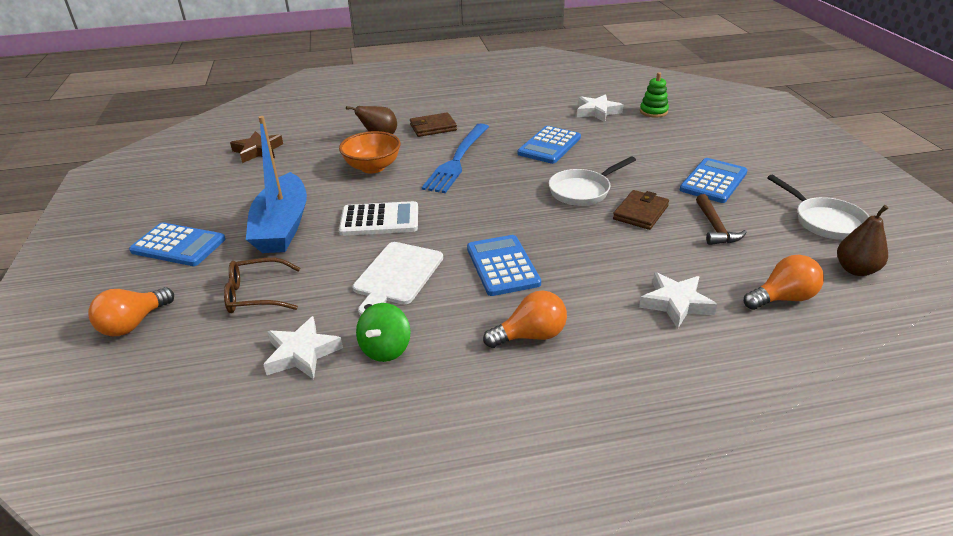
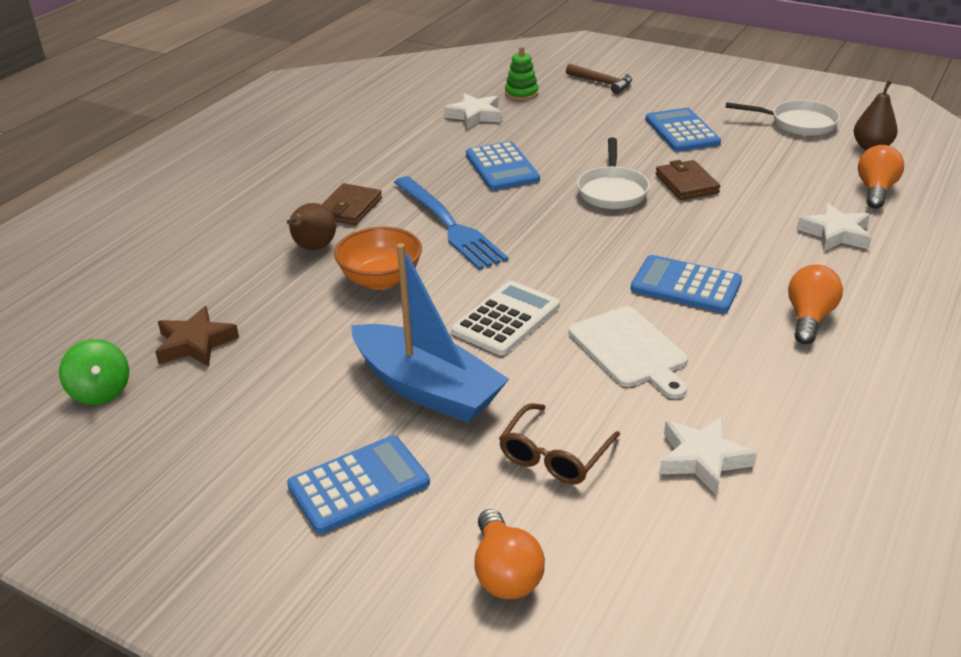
camera: 50 degrees left, 0 degrees up
(385, 349) = (749, 403): green spinning top -> green spinning top (101, 392)
(715, 227) = (751, 166): brown hammer -> brown hammer (602, 83)

